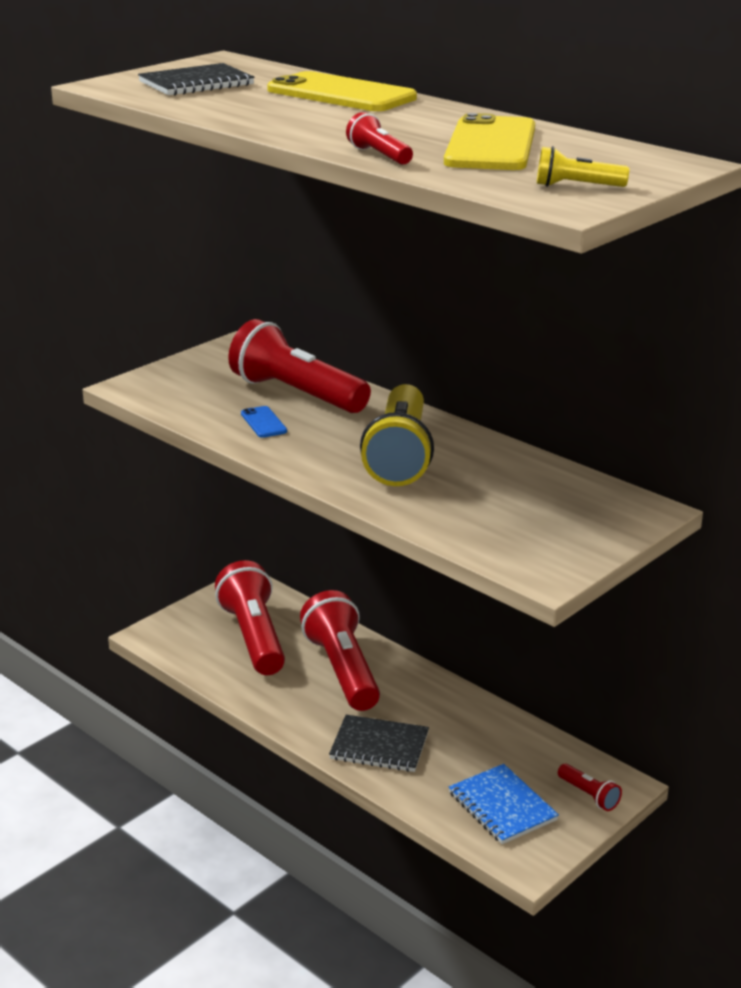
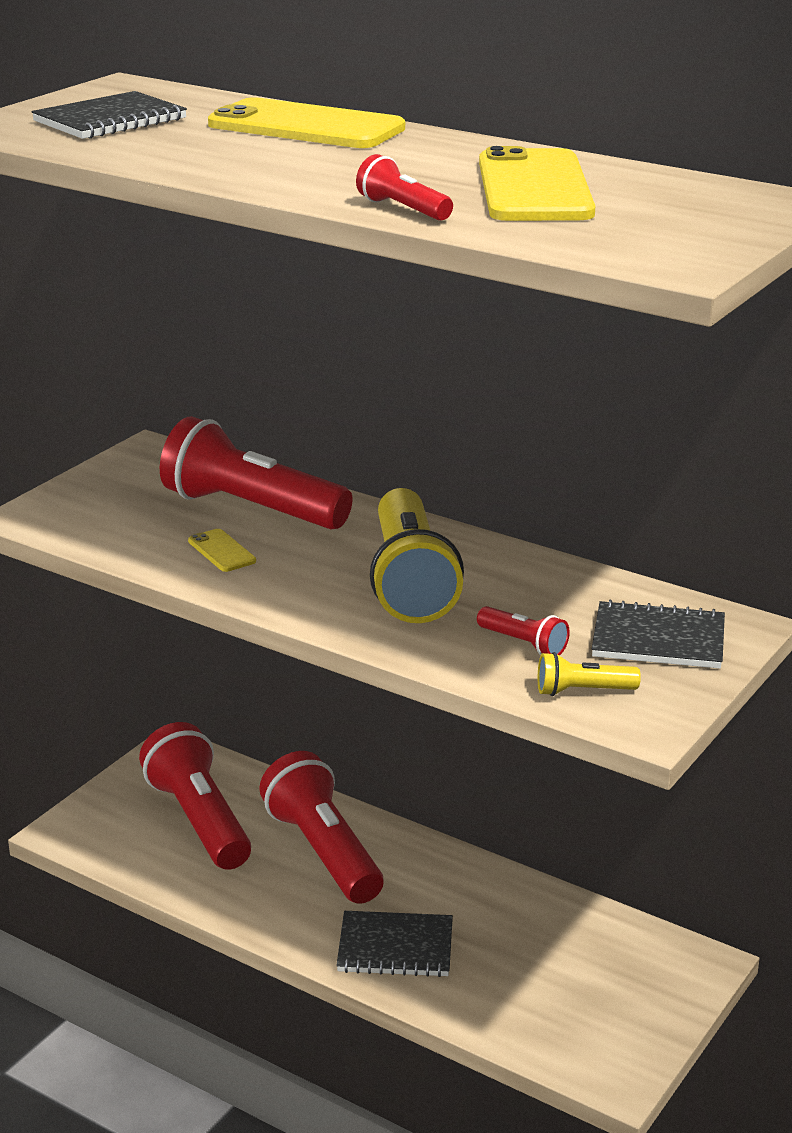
camera: 10 degrees left, 0 degrees up
(263, 422) = (222, 551): blue phone -> yellow phone
(502, 806) = (567, 1008): blue notebook -> none
(576, 186) = (672, 238): yellow flashlight -> yellow flashlight (582, 691)
(580, 514) = (658, 639): none -> black notebook
(589, 795) = (668, 981): red flashlight -> red flashlight (524, 644)

